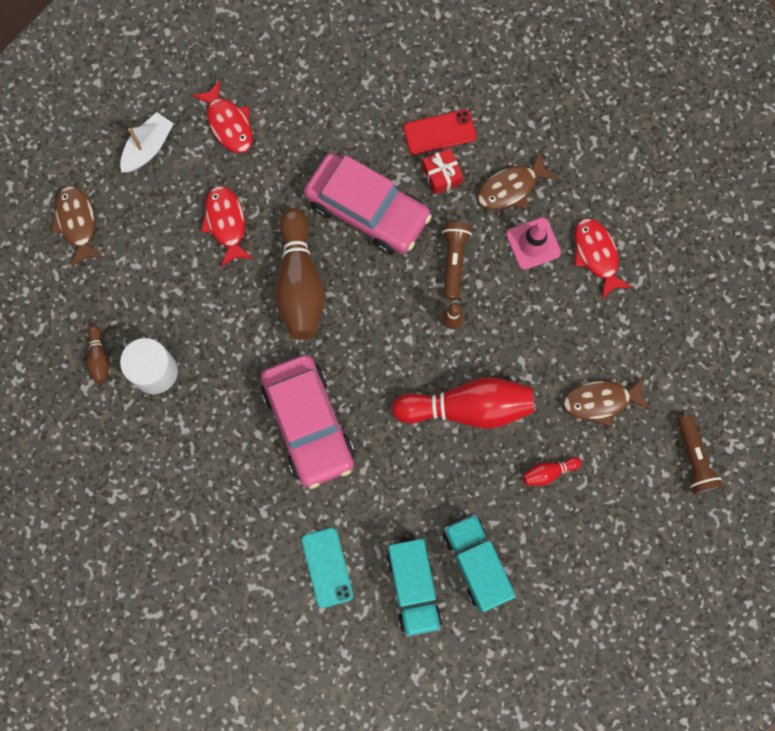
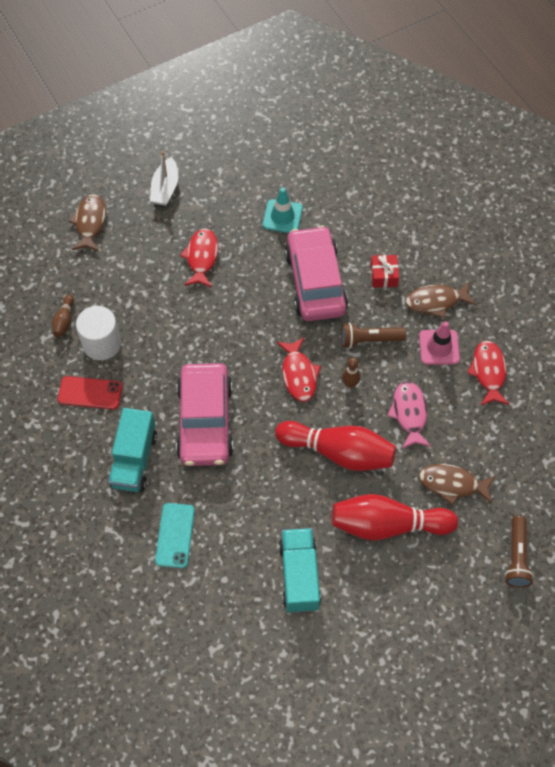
camera: 20 degrees right, 15 degrees down
(148, 148) = (165, 188): white boat -> white boat turned 135 degrees clockwise
(228, 123) = (232, 190): red fish -> red fish (299, 374)
(299, 139) = (282, 216): none -> turquoise traffic cone
(300, 283) = (241, 317): brown bowling pin -> none
(367, 209) = (315, 282): pink car -> pink car turned 150 degrees counterclockwise
(413, 587) = (239, 576): turquoise truck -> turquoise truck (134, 460)
(439, 132) = (393, 245): red phone -> red phone (90, 393)
(453, 261) = (369, 340): brown flashlight -> brown flashlight turned 120 degrees counterclockwise
(527, 335) = (409, 413): none -> pink fish
(548, 472) = (387, 525): red bowling pin -> red bowling pin, size x2.29

